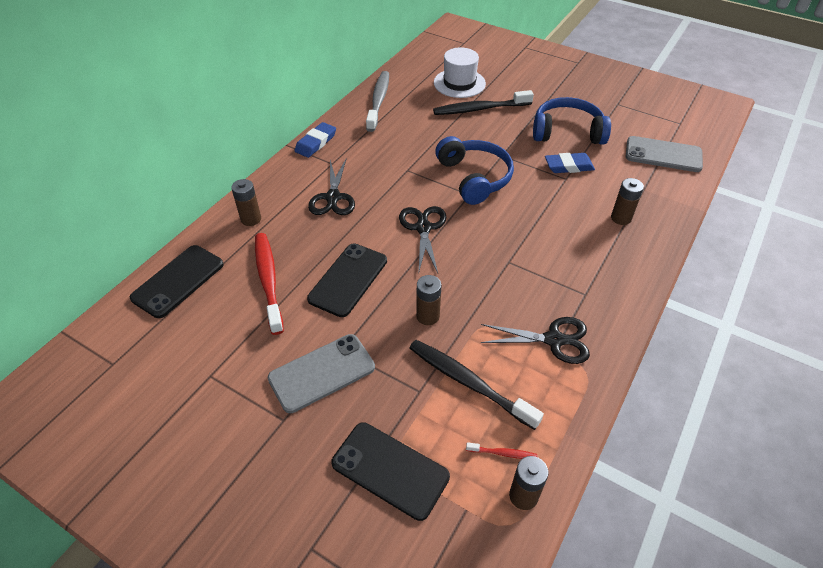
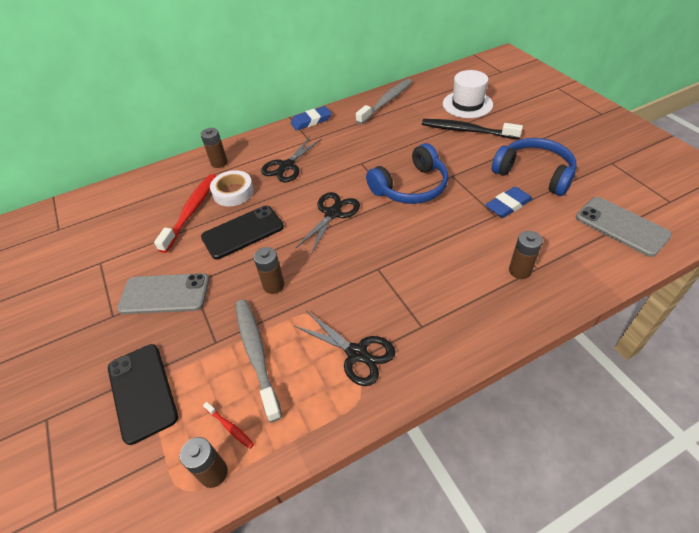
camera: 35 degrees right, 0 degrees up
(178, 281) = (139, 189): black phone -> none
(298, 244) = (233, 192): none -> white tape
(469, 383) = (256, 354): black toothbrush -> grey toothbrush
(474, 178) = (410, 187): blue headphones -> blue headphones turned 45 degrees clockwise
(568, 166) = (508, 205): blue eraser -> blue eraser turned 60 degrees counterclockwise

